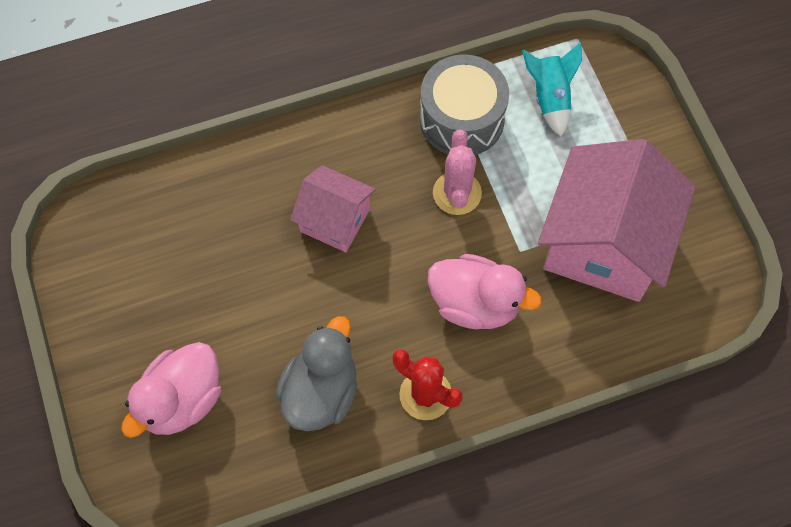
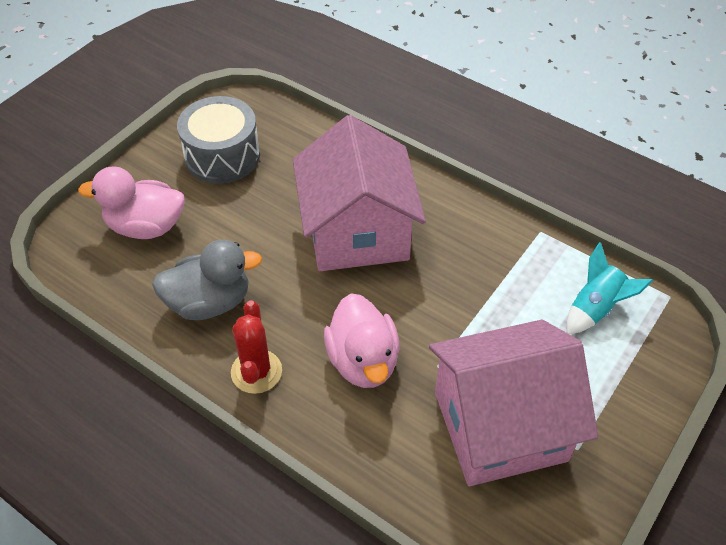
camera: 55 degrees right, 15 degrees down
(335, 220) = (357, 232): pink house -> pink house, size x1.84
(457, 193) = (449, 294): pink cactus -> none
(462, 119) = (516, 260): grey drum -> grey drum (222, 156)

